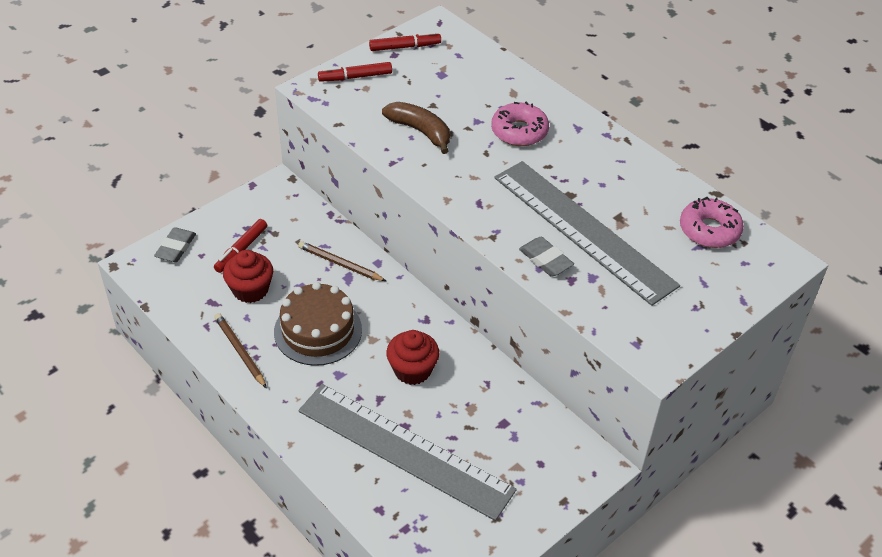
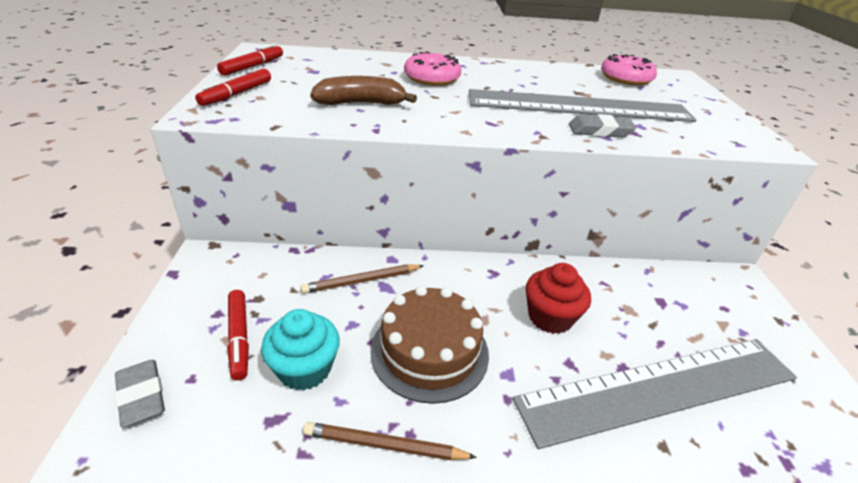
camera: 50 degrees left, 10 degrees down
(250, 290) = (304, 369): red cupcake -> turquoise cupcake

